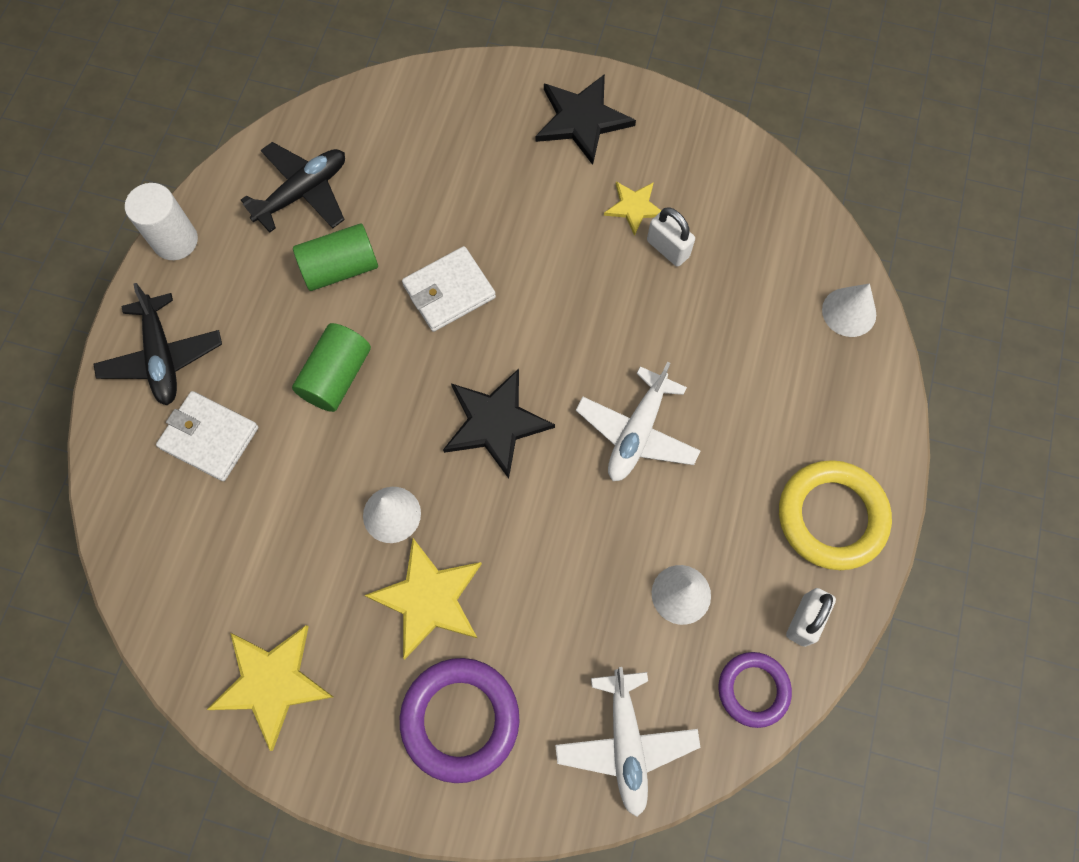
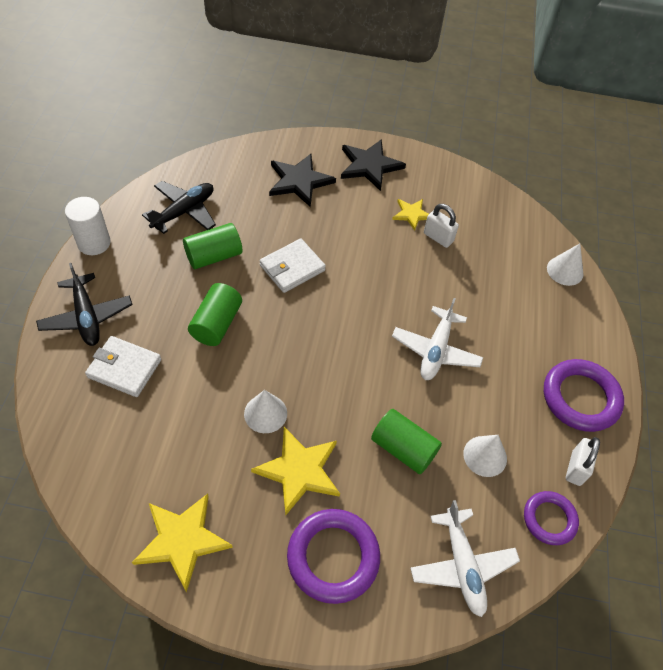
camera: 10 degrees left, 15 degrees down
(495, 423) = (334, 349): black star -> black star (299, 181)
(571, 576) = (403, 448): none -> green cylinder
(831, 517) = (580, 398): yellow ring -> purple ring

